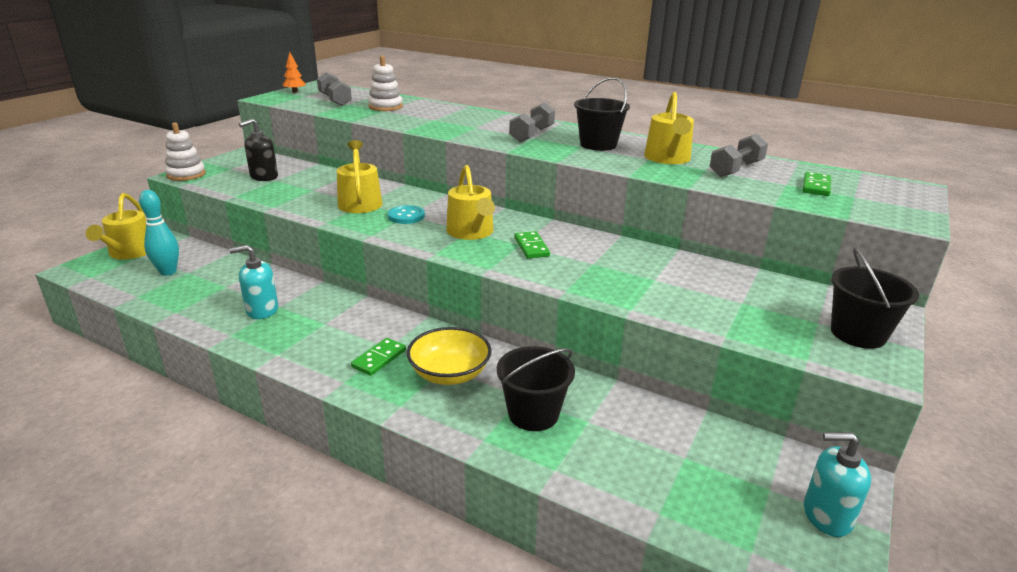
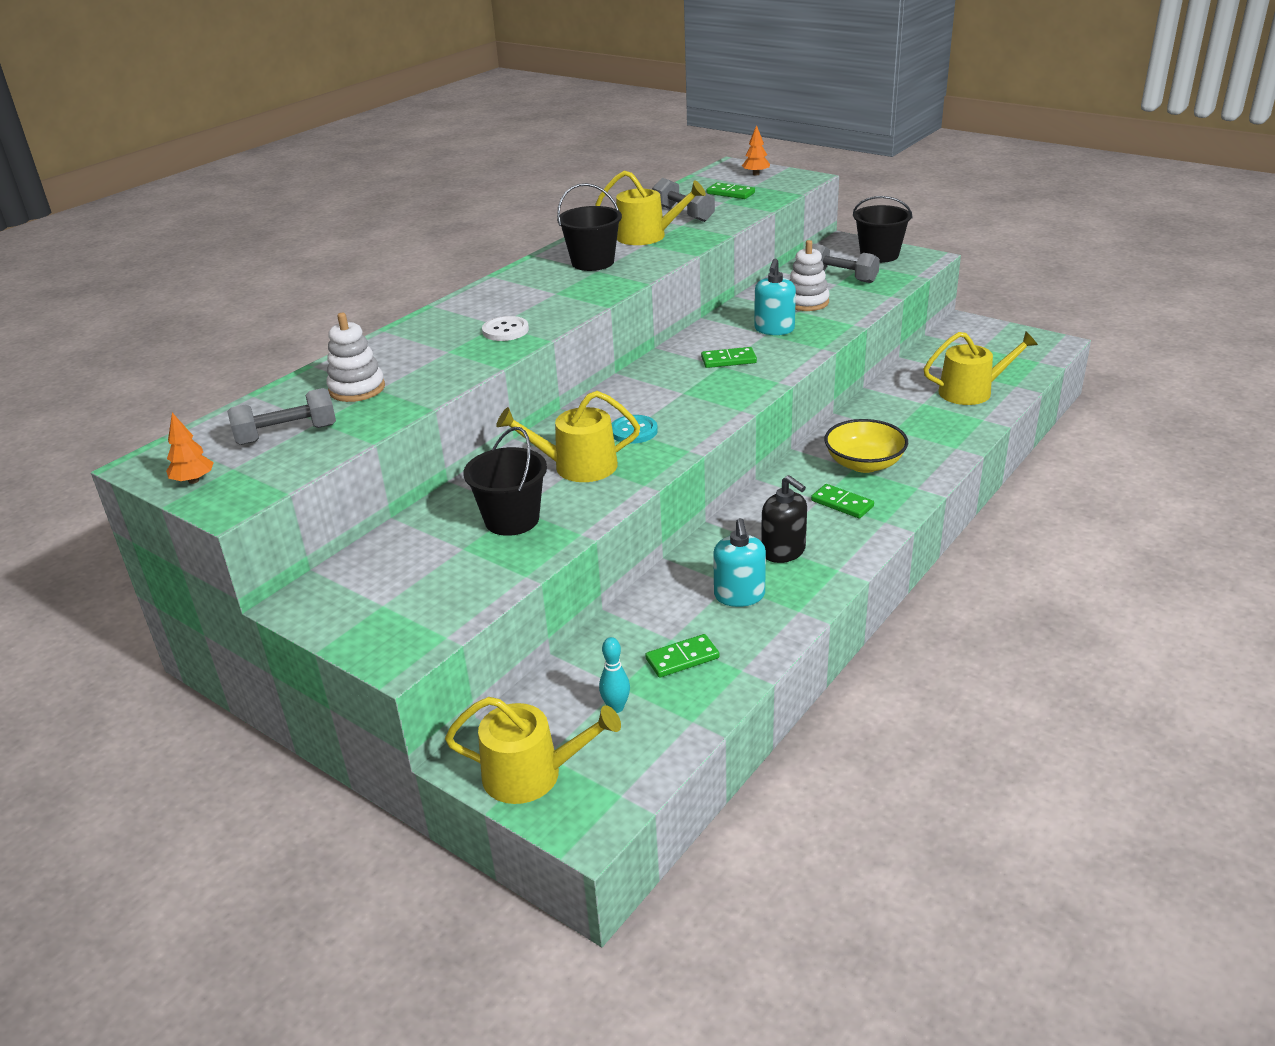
camera: 80 degrees left, 5 degrees up
(168, 272) = (616, 707): turquoise bowling pin -> turquoise bowling pin, size x0.63
(186, 175) = (400, 649): white stacking toy -> white stacking toy (806, 302)
(201, 291) = (682, 658): none -> green domino
(264, 177) = (443, 561): black soap dispenser -> black soap dispenser (783, 551)
(464, 129) = (505, 330): none -> white button
(471, 232) = (688, 391): yellow watering can -> yellow watering can (972, 391)
(532, 135) = (544, 293): grey dumbbell -> grey dumbbell (841, 277)
(533, 414) = (917, 425): black bucket -> black bucket (512, 520)
(826, 515) = (1001, 335): turquoise soap dispenser -> turquoise soap dispenser (774, 329)
(895, 197) = (756, 174): none -> orange tree

